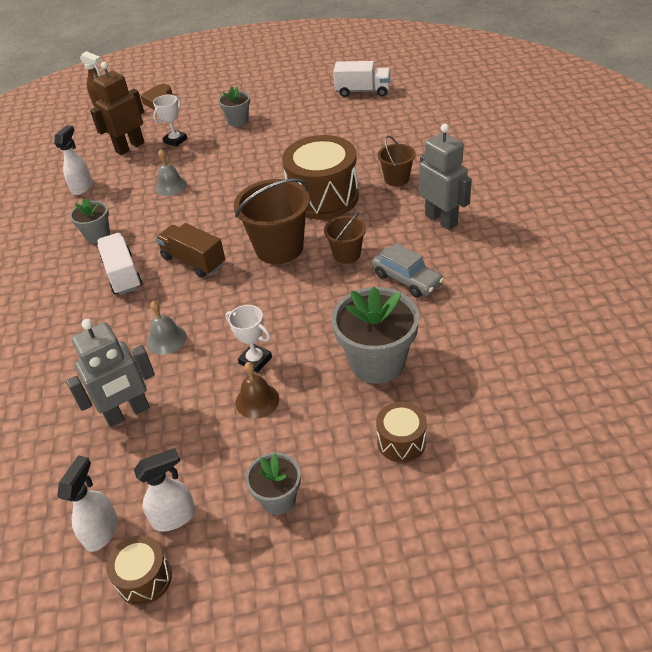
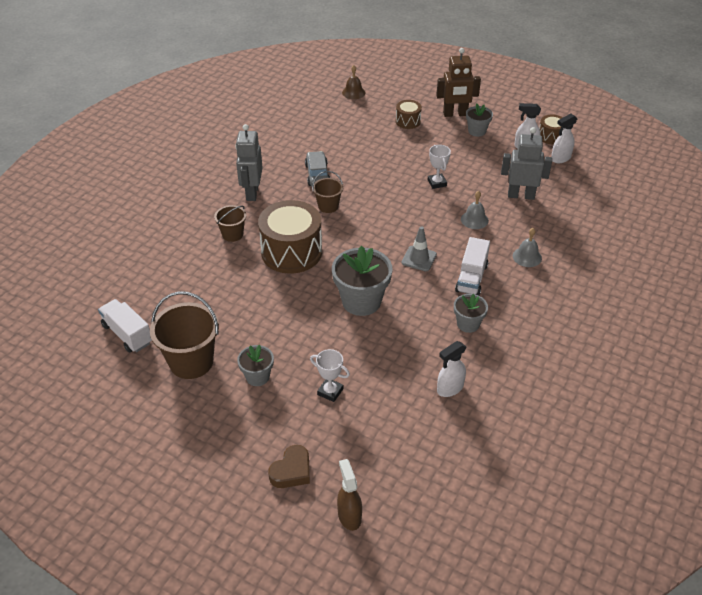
camera: 145 degrees left, 0 degrees up
(130, 147) = (374, 414): brown robot -> brown robot (455, 114)
(171, 186) = (379, 336): grey bell -> grey bell (527, 257)
(175, 140) = (330, 391): white trophy -> white trophy turned 45 degrees clockwise
(193, 261) = (419, 258): brown truck -> grey traffic cone
(257, 400) = (453, 166): brown bell -> brown bell (353, 92)
(279, 248) = (359, 234): brown bucket -> brown bucket (191, 362)
(377, 362) = (381, 150): grey flower pot -> grey flower pot (361, 301)

